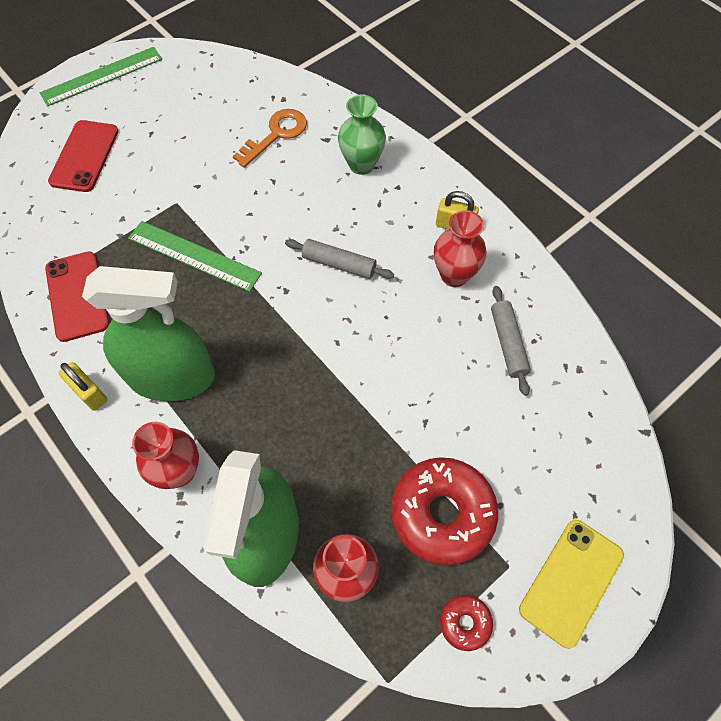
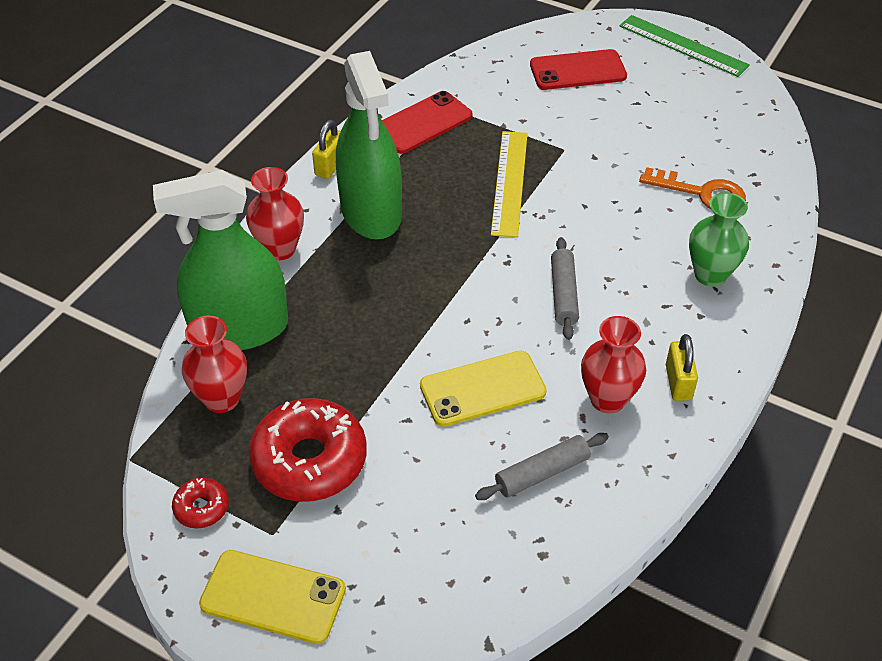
camera: 70 degrees right, 15 degrees down
(194, 255) = (510, 182): green ruler -> yellow ruler
(414, 355) = (482, 389): none -> yellow phone

